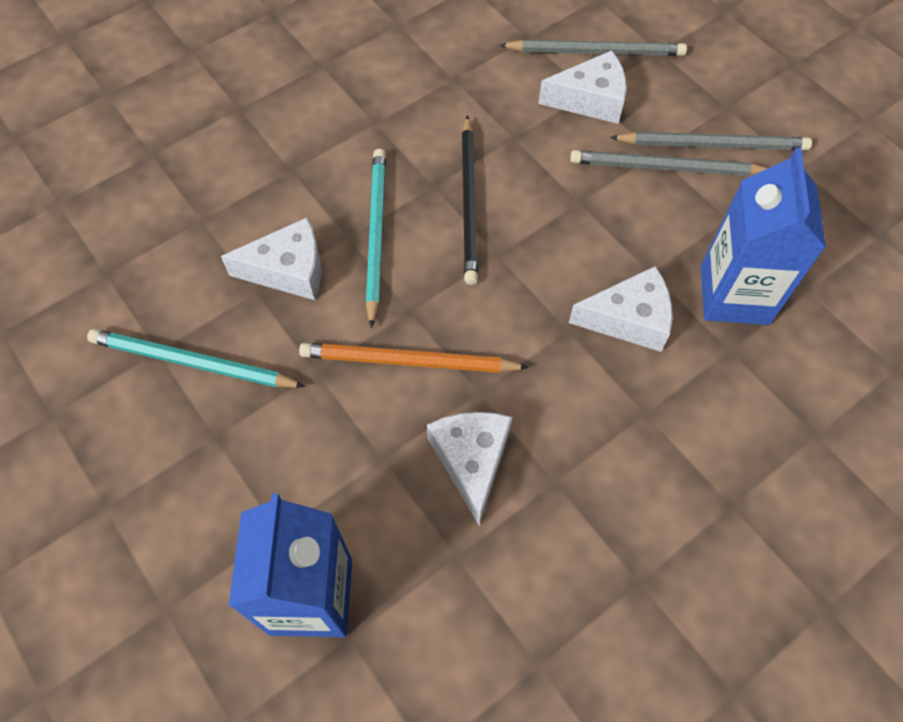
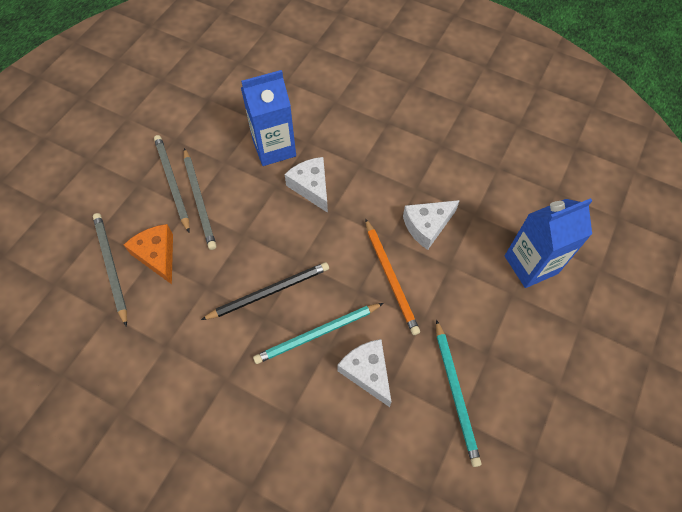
camera: 115 degrees left, 0 degrees up
(590, 100) = (157, 256): white cheese -> orange cheese

